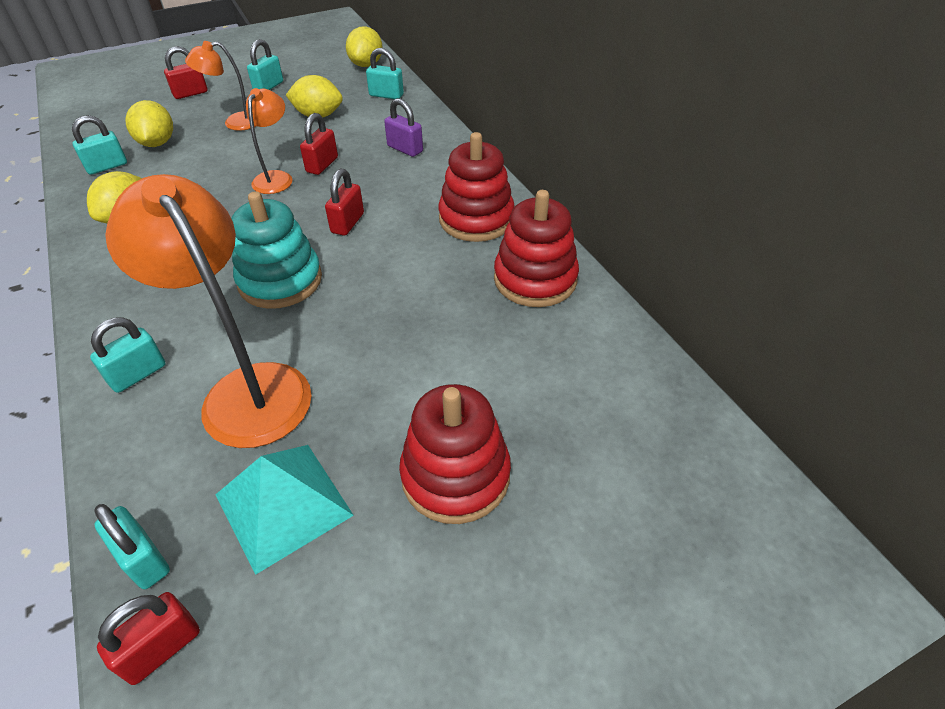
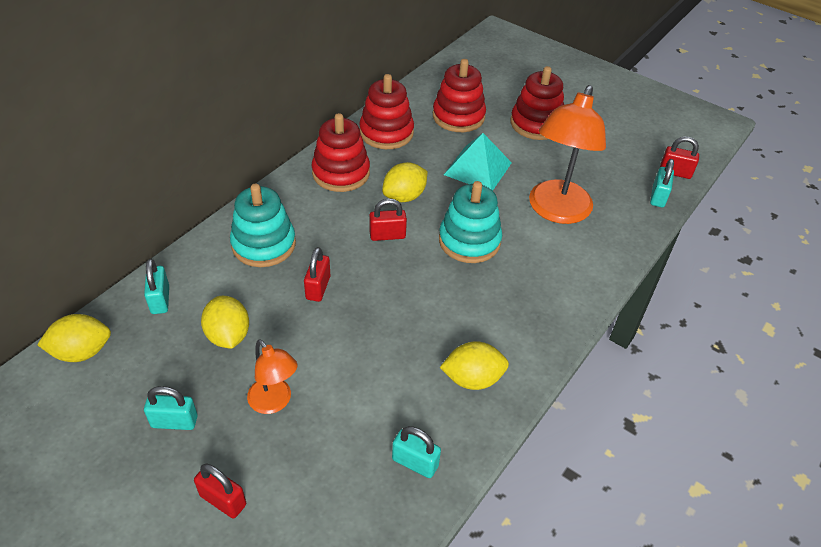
camera: 120 degrees left, 0 degrees up
(138, 374) = (588, 263): turquoise padlock -> none
(157, 143) = (350, 448): yellow lemon -> yellow lemon (404, 196)
(276, 178) = (355, 309): orange lamp -> none
(283, 504) = (597, 168): turquoise pyramid -> turquoise pyramid (477, 168)
(322, 165) = (318, 288): red padlock -> red padlock turned 75 degrees counterclockwise
(405, 149) = (264, 244): purple padlock -> turquoise stacking toy
(534, 372) = (458, 116): none -> red stacking toy

